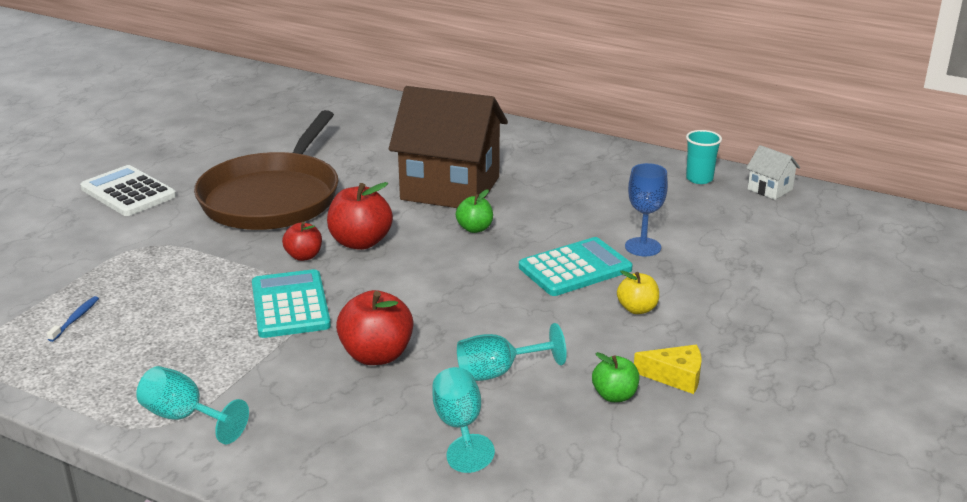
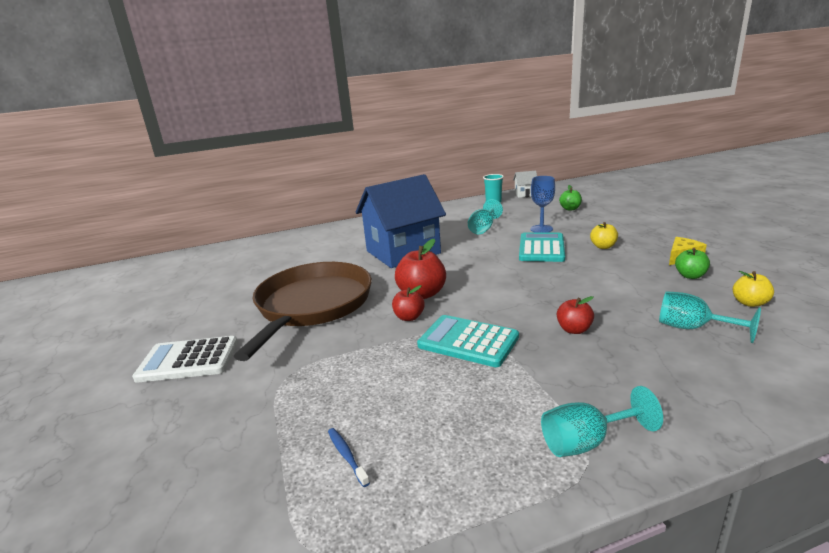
camera: 45 degrees left, 5 degrees down
(273, 197) = (312, 305): brown pan -> brown pan turned 135 degrees counterclockwise
(376, 355) = (574, 330): red apple -> red apple, size x0.59
(450, 188) = (403, 252): brown house -> blue house
(475, 228) = (460, 259): green apple -> green apple (570, 209)
(498, 372) = (635, 298): turquoise goblet -> turquoise goblet (483, 229)
(577, 454) = (749, 303): none -> yellow apple

